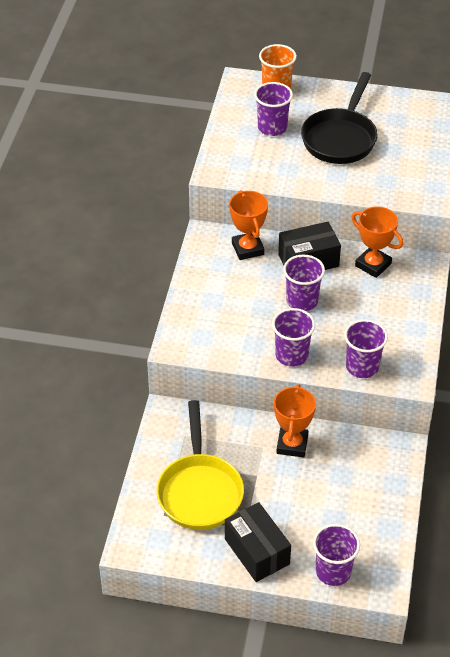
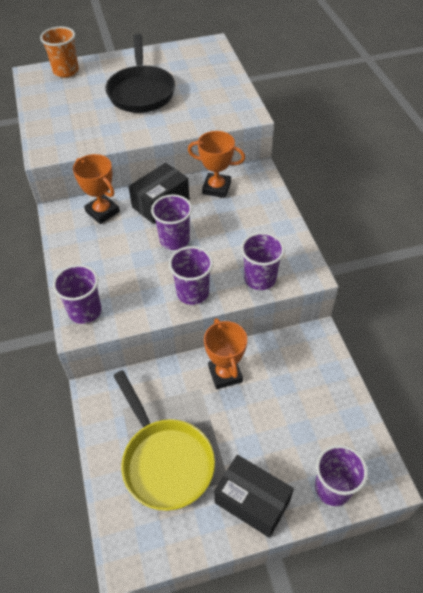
camera: 25 degrees left, 5 degrees up
(272, 128) = (78, 101): purple cup -> purple cup (85, 311)

